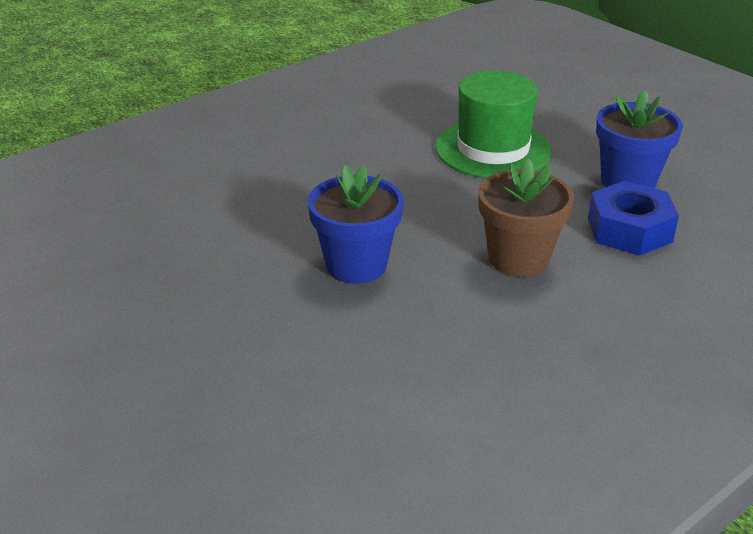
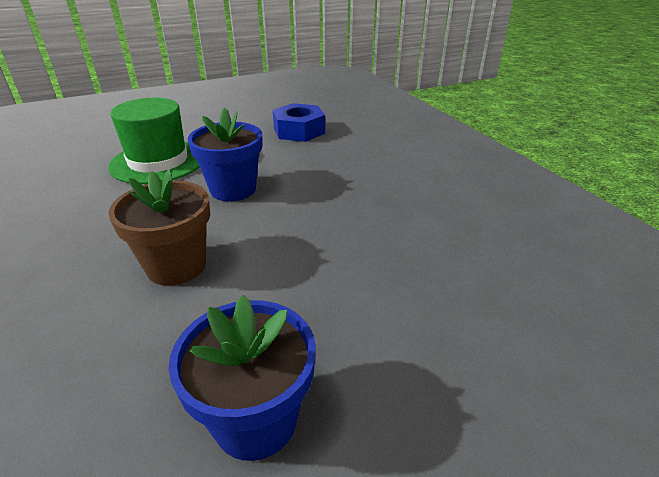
camera: 105 degrees right, 0 degrees up
(493, 149) = (388, 302): green hat -> green hat (158, 161)
(629, 230) = (154, 370): blue nut -> blue nut (299, 131)

